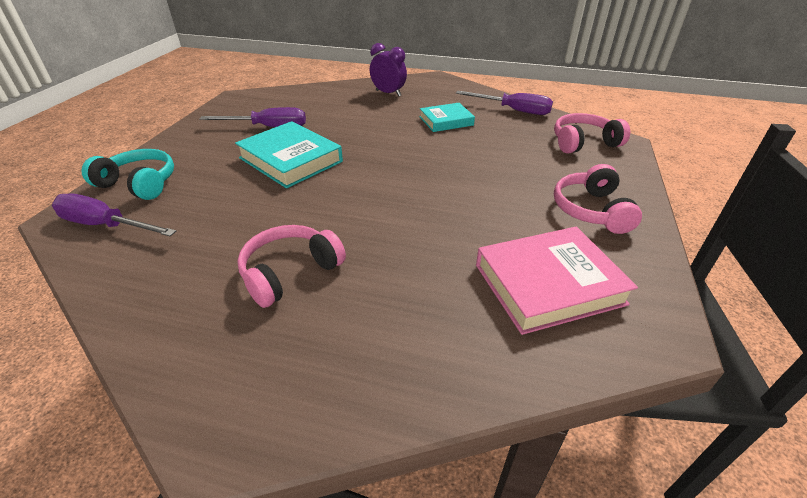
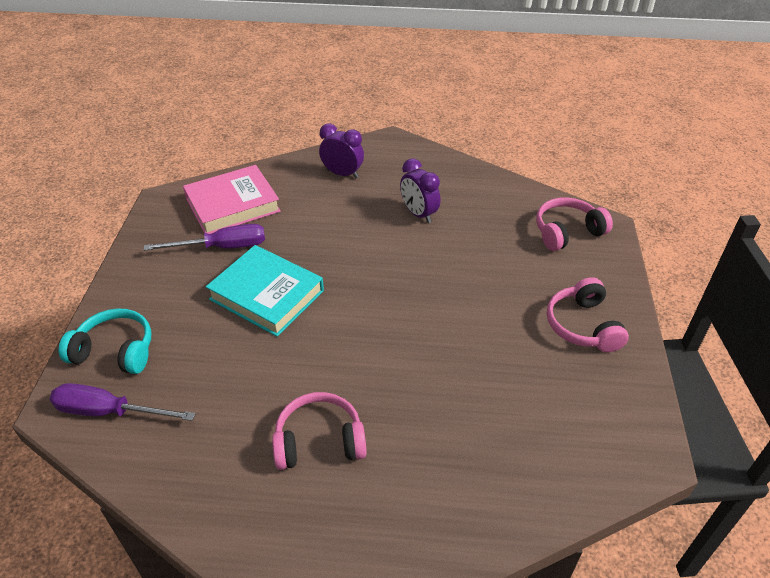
camera: 10 degrees left, 5 degrees up
(290, 272) = (319, 441): pink headphones -> pink headphones turned 45 degrees clockwise
(446, 121) = (418, 214): turquoise book -> purple clock
(513, 110) = (488, 188): purple screwdriver -> none
(548, 284) = (554, 419): pink book -> pink book (232, 205)

